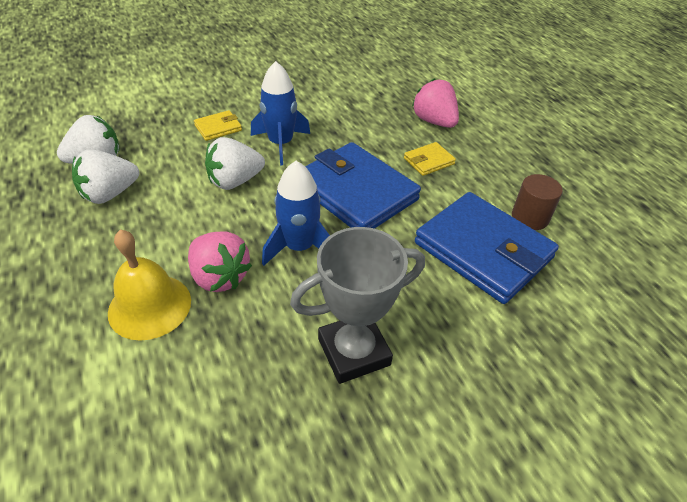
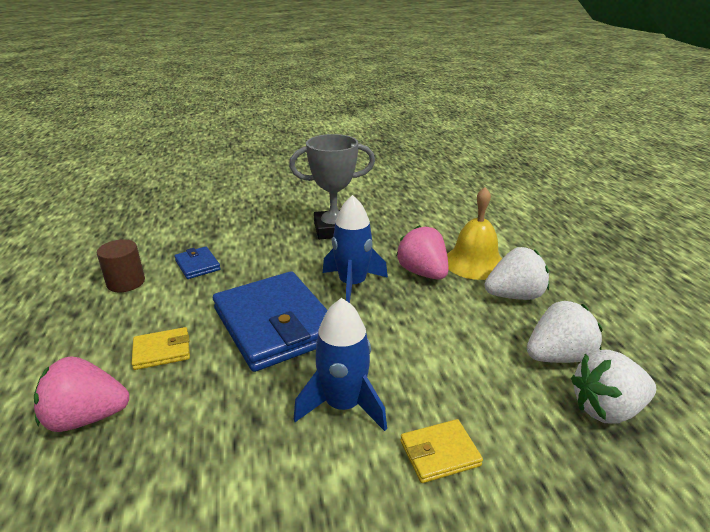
camera: 165 degrees left, 15 degrees down
(235, 181) = (410, 354): white strawberry -> white strawberry (514, 296)
(434, 121) = (86, 417): pink strawberry -> pink strawberry turned 105 degrees clockwise
(483, 251) = (197, 265): blue wallet -> blue wallet, size x0.44

